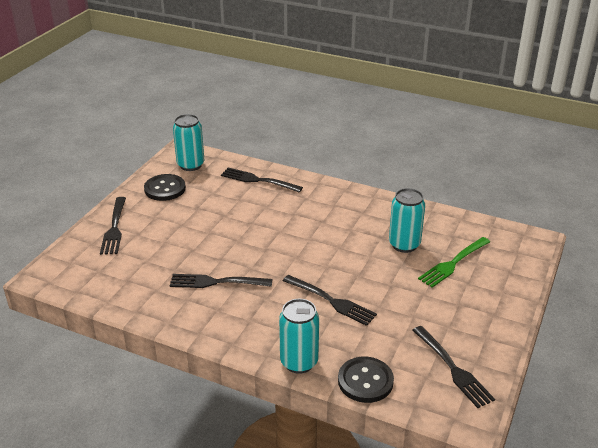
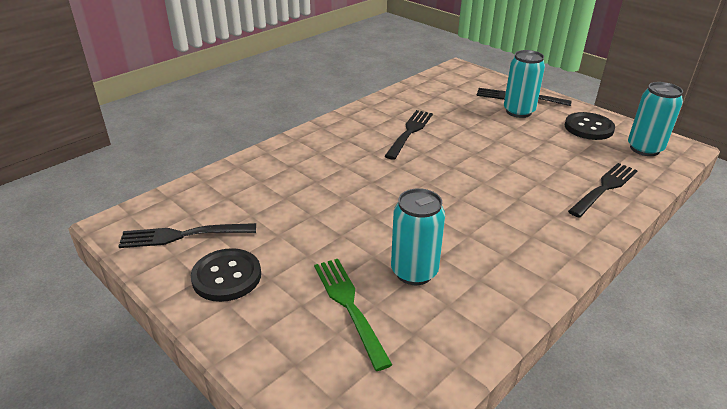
camera: 110 degrees right, 0 degrees up
(299, 362) = (274, 152): turquoise can -> turquoise can (518, 112)
(330, 301) = (341, 186): black fork -> none
(365, 381) = (221, 179): black button -> black button (226, 276)

